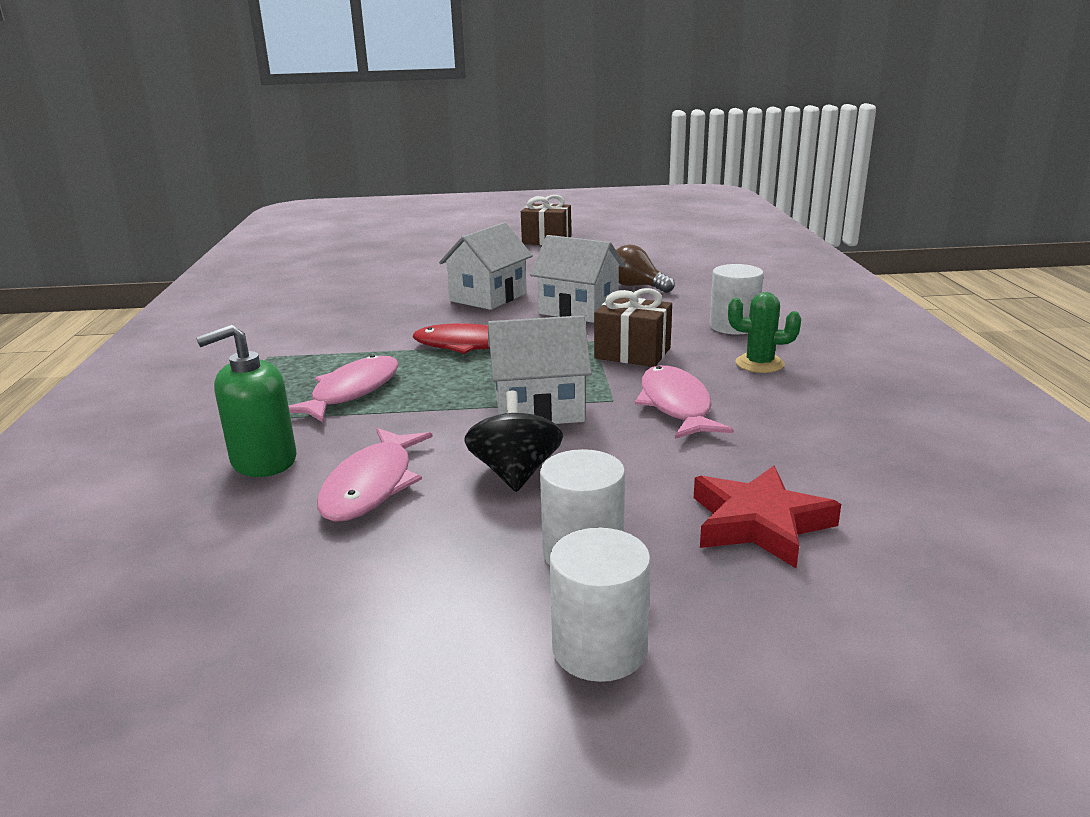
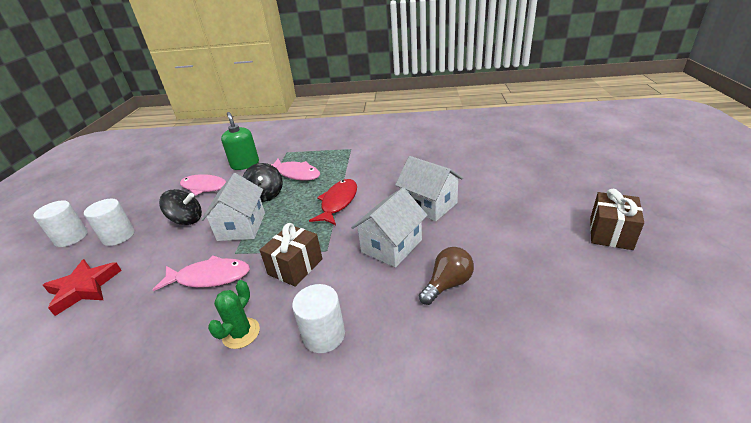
camera: 100 degrees right, 10 degrees up
(430, 407) = (266, 195): none -> black spinning top

